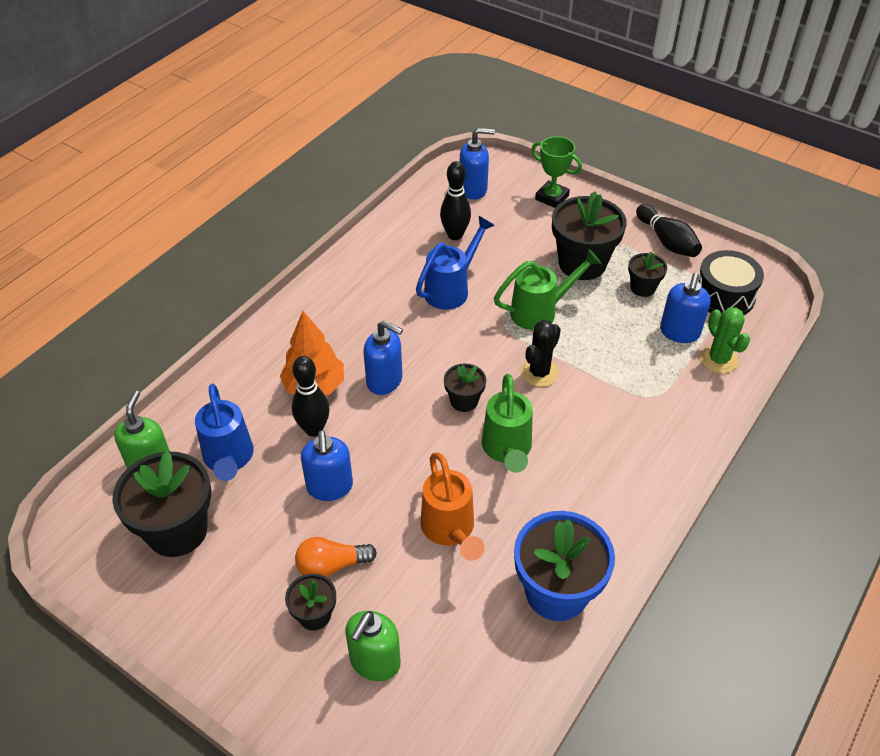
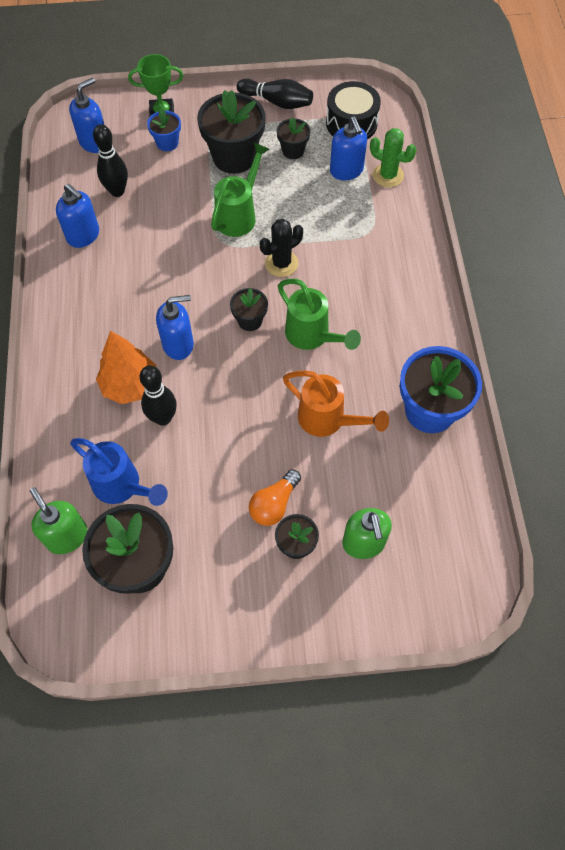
camera: 40 degrees left, 15 degrees up
(330, 487) = (218, 451): blue soap dispenser -> blue soap dispenser (83, 236)
(452, 289) = (158, 238): blue watering can -> none
(534, 222) = (167, 143): none -> blue flower pot
(539, 372) = (281, 263): black cactus -> black cactus turned 60 degrees clockwise

